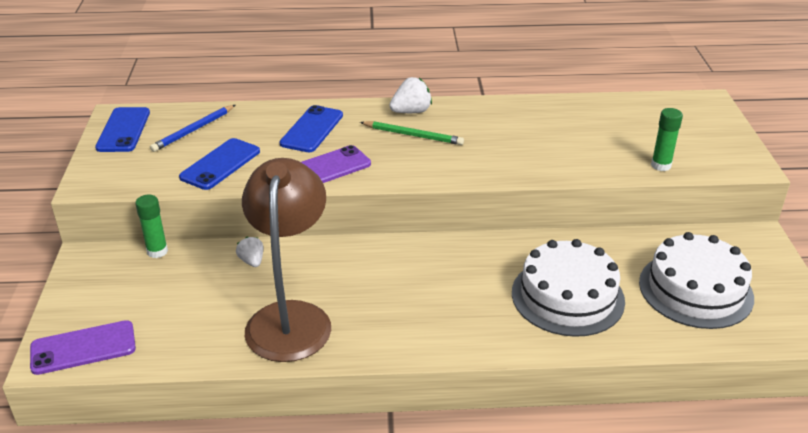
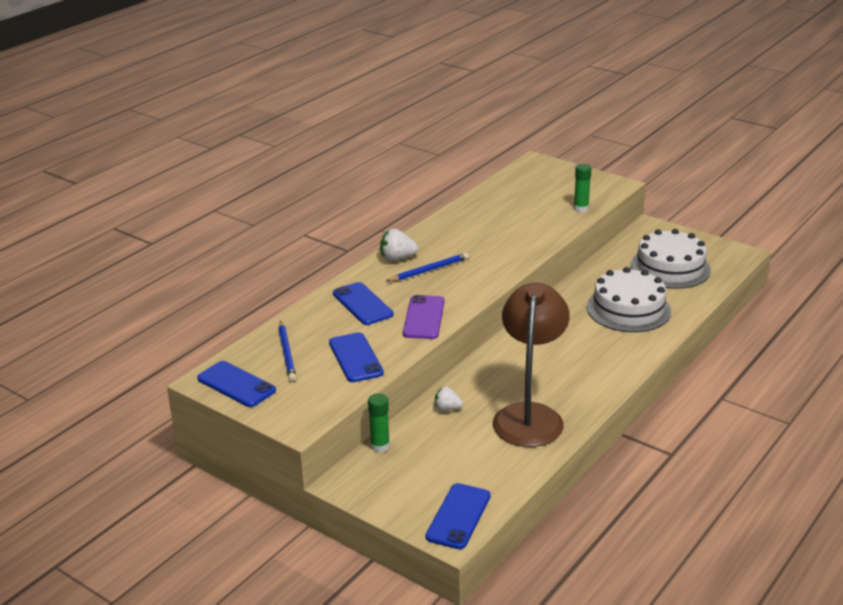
camera: 50 degrees left, 5 degrees down
(83, 348) = (458, 516): purple phone -> blue phone
(291, 317) = (529, 415): brown lamp -> brown lamp turned 60 degrees clockwise
(411, 112) = (397, 258): white strawberry -> white strawberry turned 105 degrees counterclockwise
(413, 135) = (429, 270): green pencil -> blue pencil

